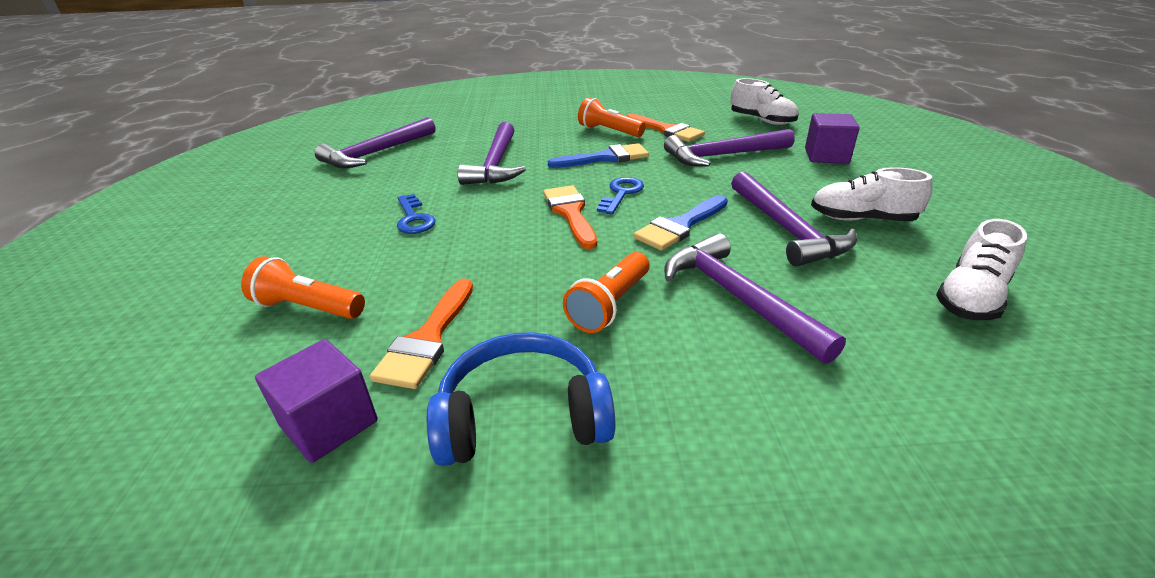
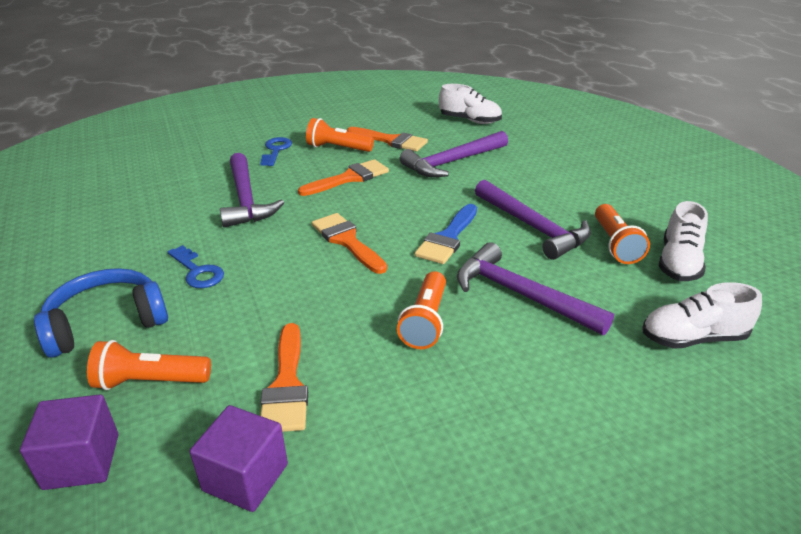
camera: 20 degrees left, 0 degrees up
(376, 153) = (107, 204): purple hammer -> none
(523, 416) = (405, 429): blue headphones -> blue headphones (107, 323)
(605, 158) = (349, 178): blue brush -> orange brush
(621, 194) = (382, 214): blue key -> blue key (276, 150)
(826, 156) = (536, 151): purple cube -> purple cube (81, 461)
(861, 219) = (584, 208): white shoe -> white shoe (693, 338)
(887, 263) = (615, 244): none -> orange flashlight

